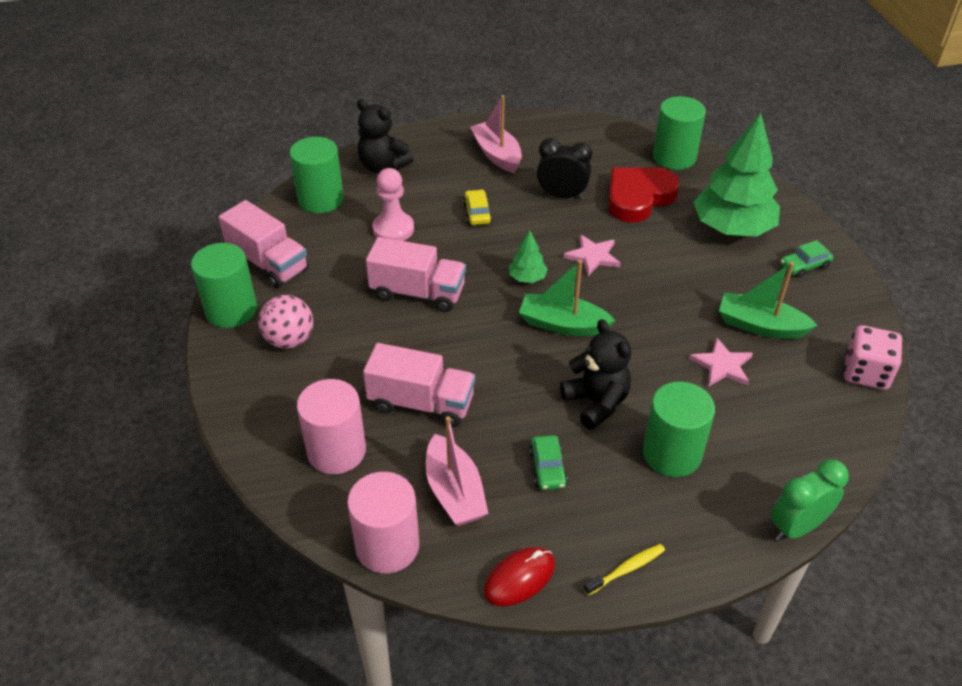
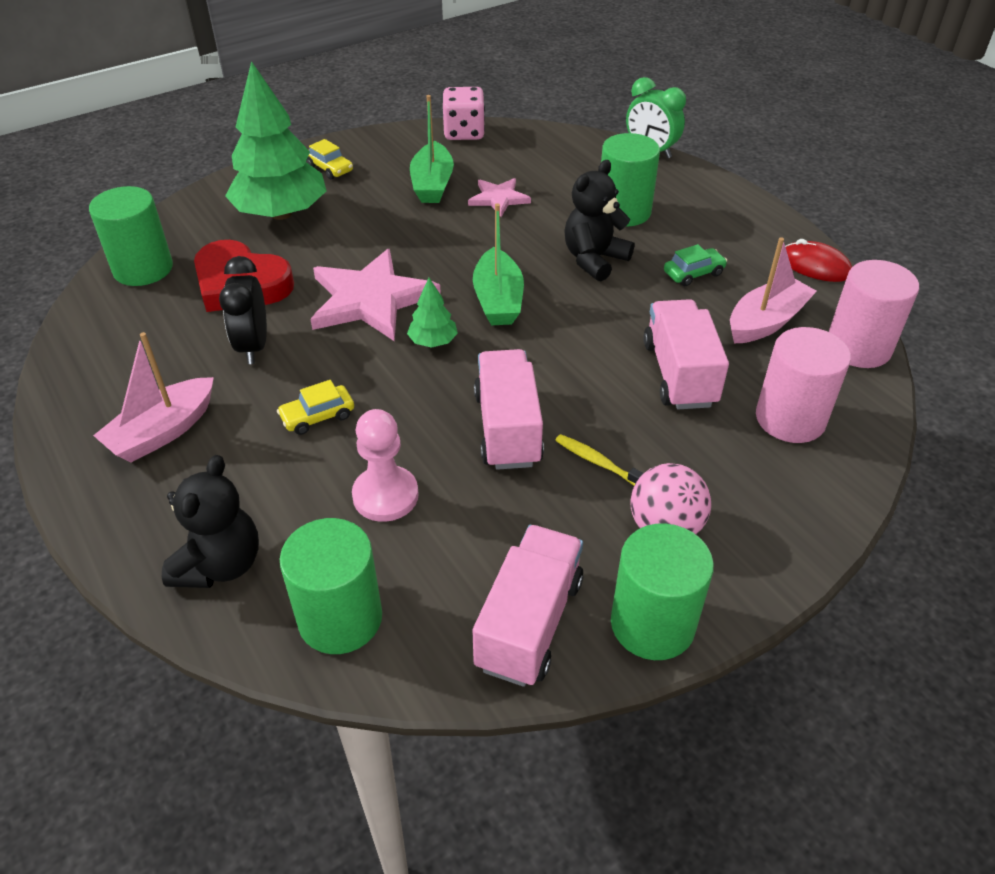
camera: 110 degrees left, 0 degrees up
(593, 256) = (371, 299): pink star -> pink star, size x1.87
(626, 569) = (756, 217): yellow toothbrush -> yellow toothbrush (598, 462)
(804, 266) = (330, 168): green car -> yellow car

